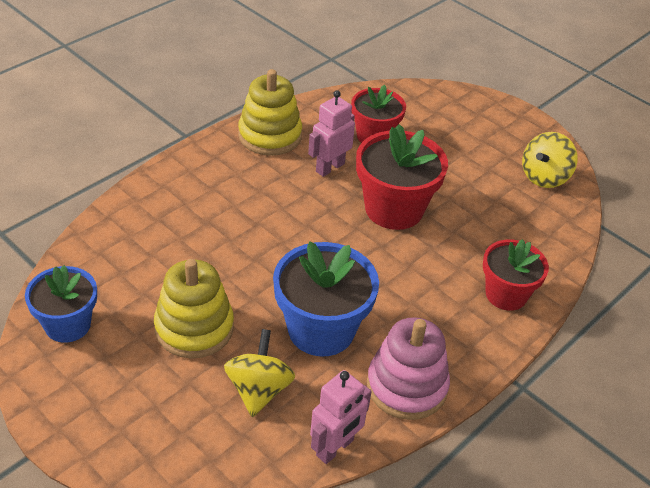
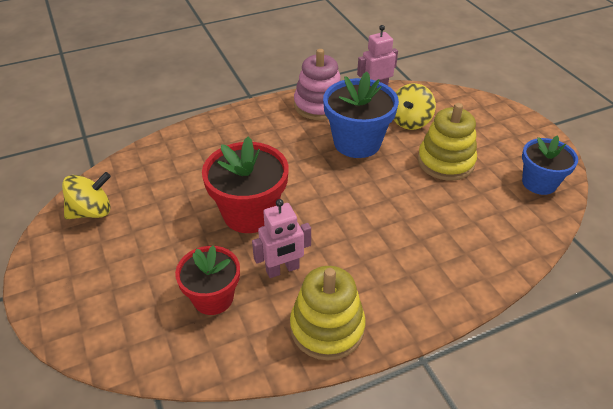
camera: 155 degrees left, 0 degrees up
(506, 294) = (215, 135): red flower pot -> none

